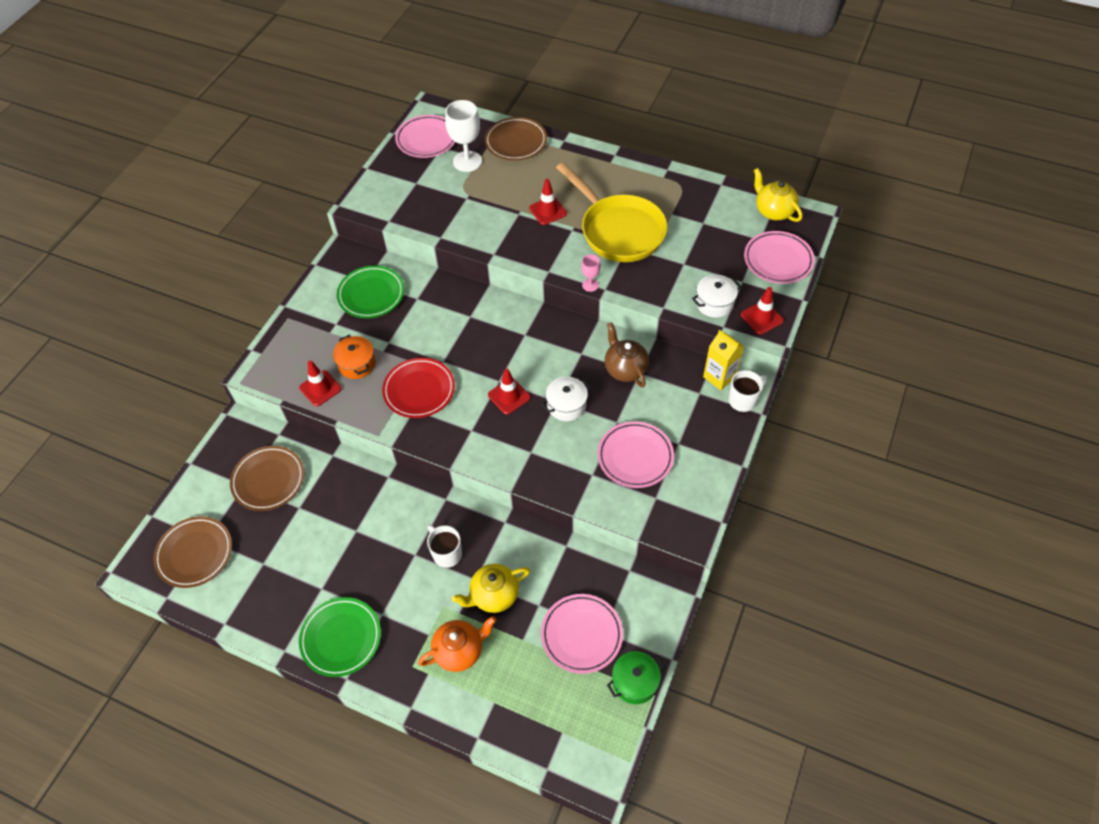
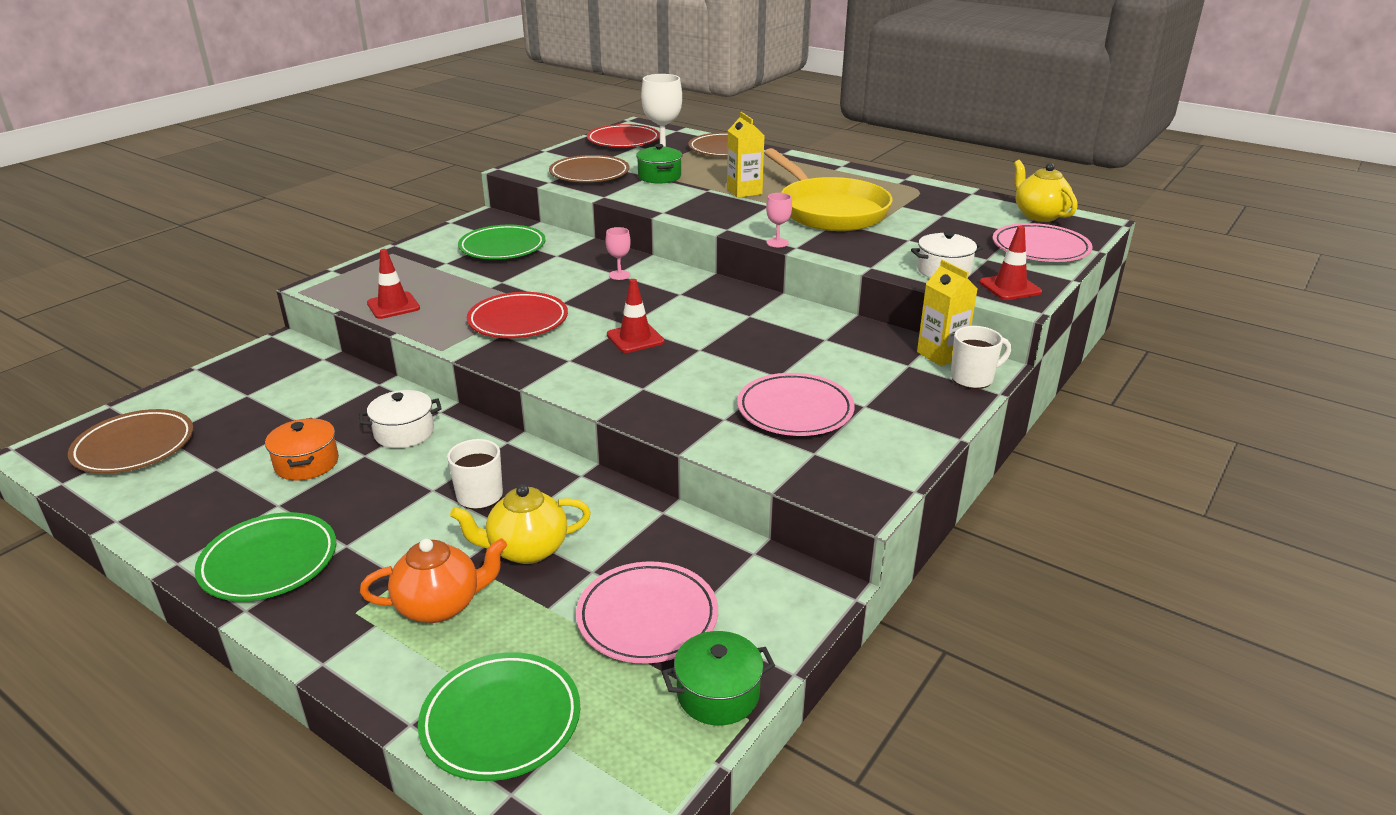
camera: 10 degrees right, 25 degrees down
(268, 480) = (281, 395): brown plate -> brown plate (589, 174)
(357, 364) = (451, 293): orange pot -> orange pot (307, 463)
(427, 139) = (623, 141): pink plate -> red plate
(473, 317) = (619, 275): none -> pink goblet
(475, 198) = (659, 177): none -> green pot
(525, 725) = (501, 720): none -> green plate
(548, 211) = (744, 191): red traffic cone -> yellow carton
(566, 405) = (711, 354): white pot -> white pot (404, 433)
(625, 369) = (805, 334): brown teapot -> none

